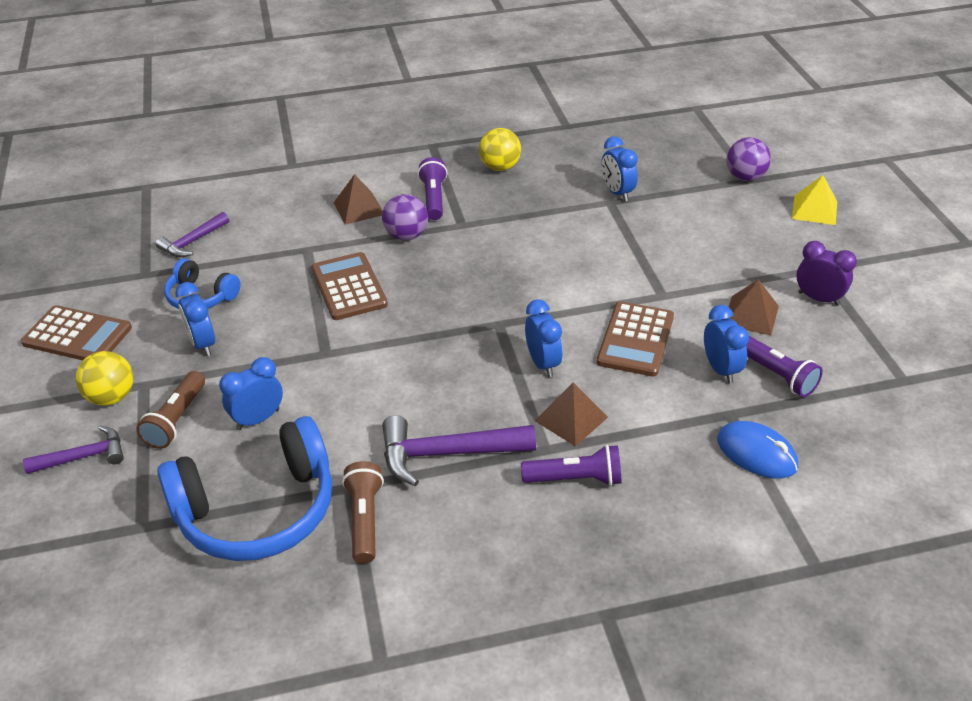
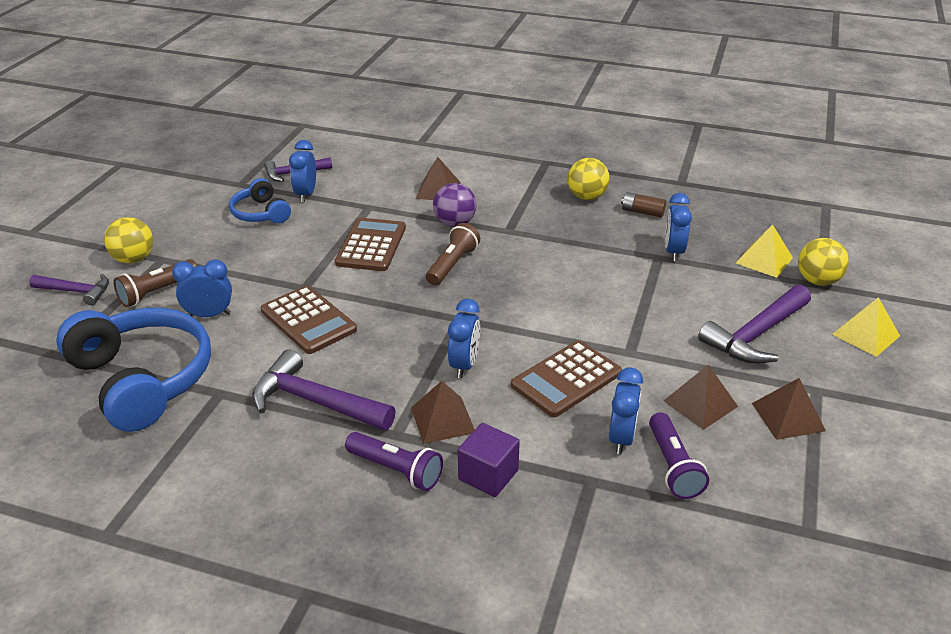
camera: 30 degrees right, 5 degrees down
(77, 336) = (155, 209): brown calculator -> brown calculator (308, 320)
(203, 344) = (228, 247): blue clock -> blue clock (306, 194)
(258, 510) = (142, 379): blue headphones -> blue headphones turned 135 degrees counterclockwise
(365, 520) = (205, 422): brown flashlight -> brown flashlight (452, 265)
(434, 198) = (505, 203): purple flashlight -> none
(560, 165) = (642, 212): none -> brown battery
(651, 447) = (488, 475): none -> purple cube
(692, 174) = (764, 260): none -> yellow pyramid
(740, 241) = (755, 335): none -> purple hammer
(745, 177) = (817, 281): purple ball -> yellow ball
(756, 453) = (582, 527): blue mouse -> none
(818, 299) = (788, 417): purple clock -> brown pyramid

